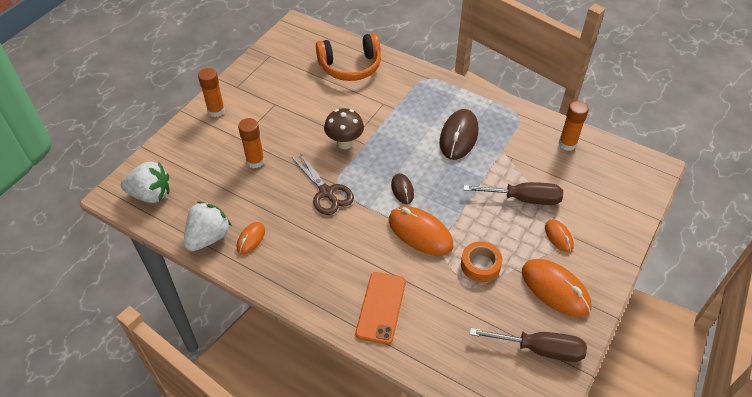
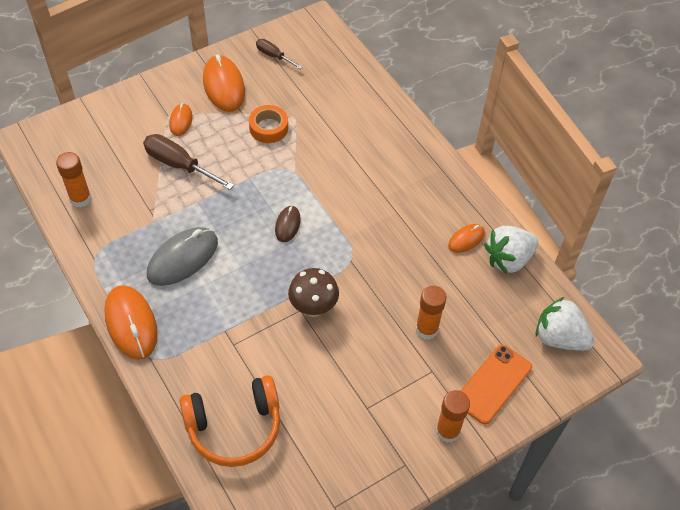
camera: 155 degrees left, 5 degrees up
(326, 192) = (366, 256): brown scissors -> none
(350, 66) = (234, 427): orange headphones -> orange headphones turned 150 degrees clockwise
(381, 307) = (377, 132): orange phone -> orange phone (493, 384)
(420, 233) = (300, 176): orange mouse -> orange mouse (131, 323)
(458, 136) = (183, 258): brown mouse -> grey mouse
(540, 349) = (273, 56): brown screwdriver -> brown screwdriver, size x0.59

